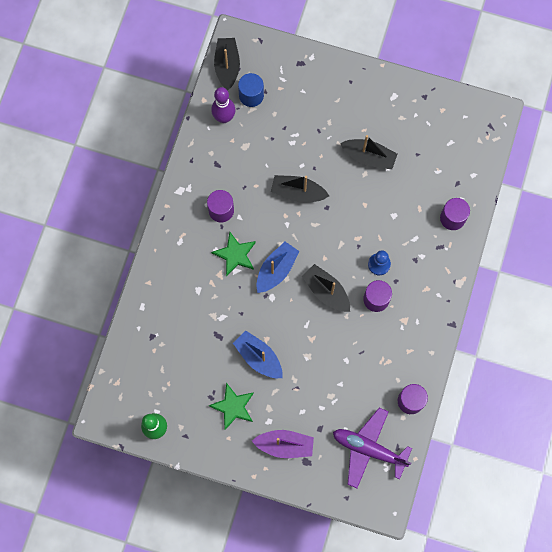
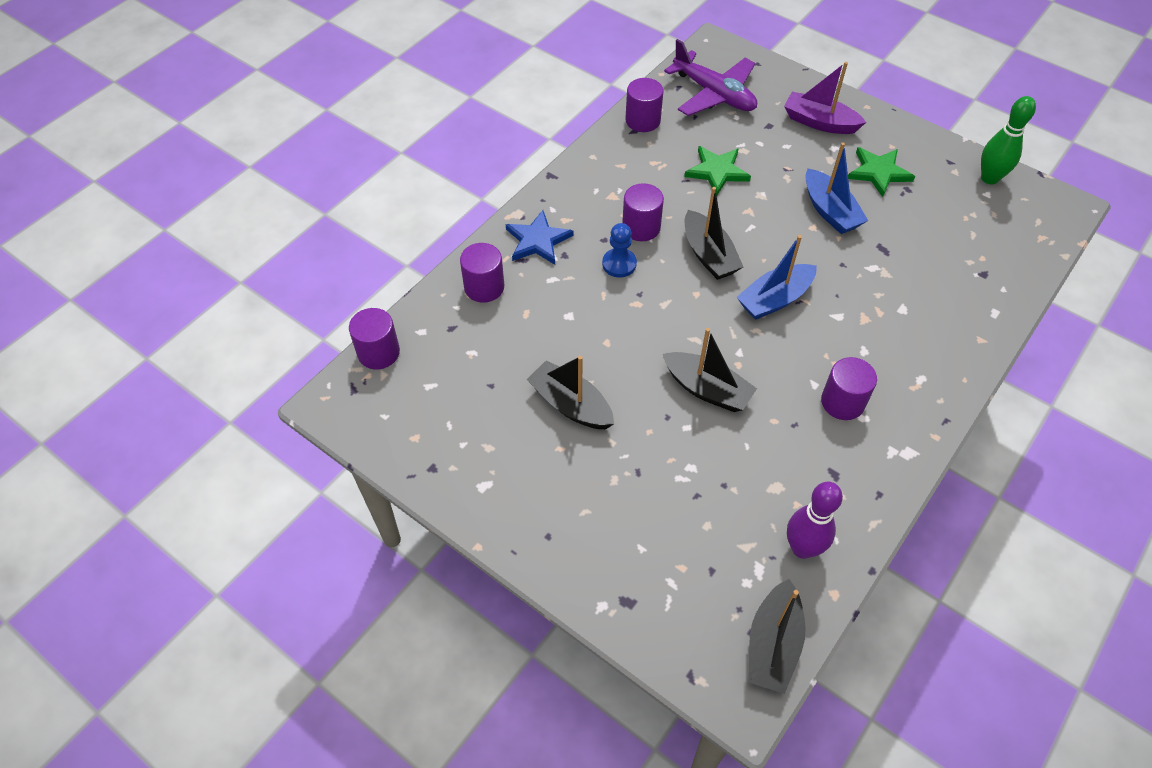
camera: 160 degrees left, 20 degrees down
(235, 254) = (833, 336): green star -> green star (717, 171)
(251, 95) = (740, 572): blue cylinder -> none
(436, 265) = (538, 241): none -> blue star
(489, 153) = (378, 352): none -> purple cylinder

